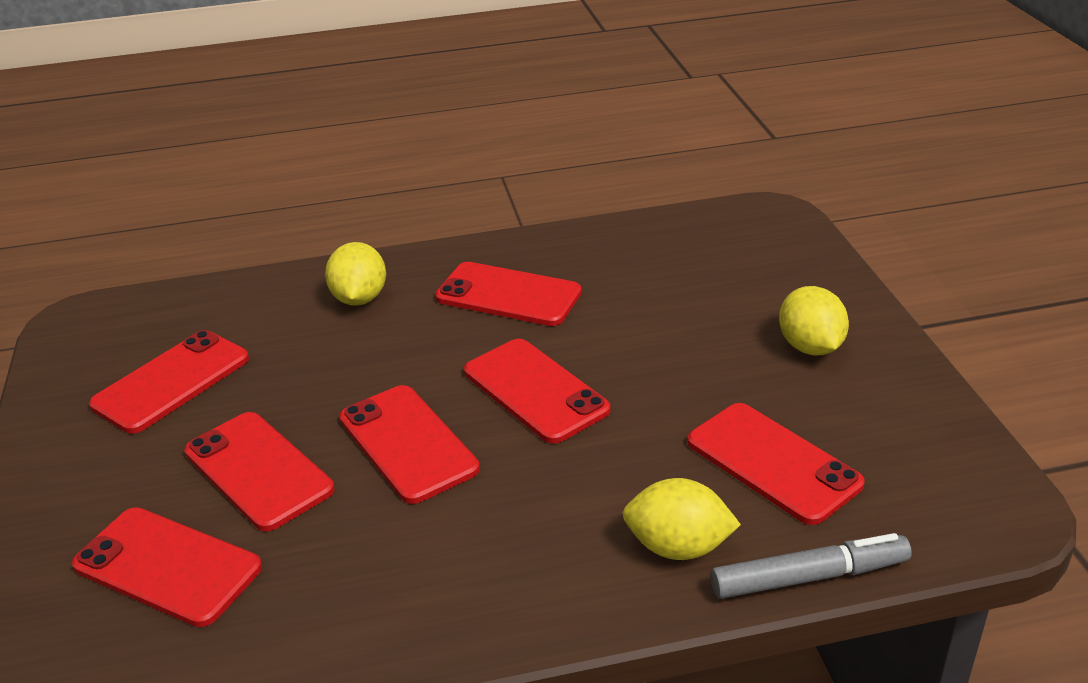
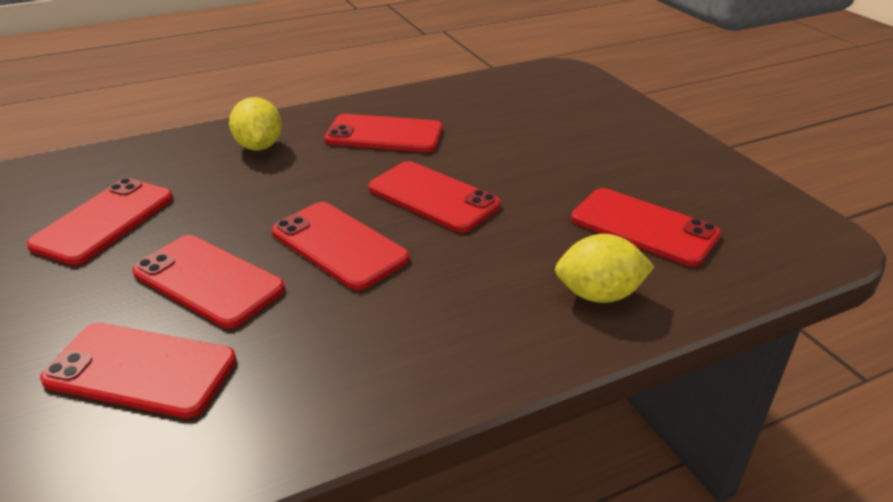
camera: 15 degrees left, 0 degrees up
(809, 577) = (712, 303): grey marker -> none
(810, 347) = (633, 149): yellow lemon -> none

